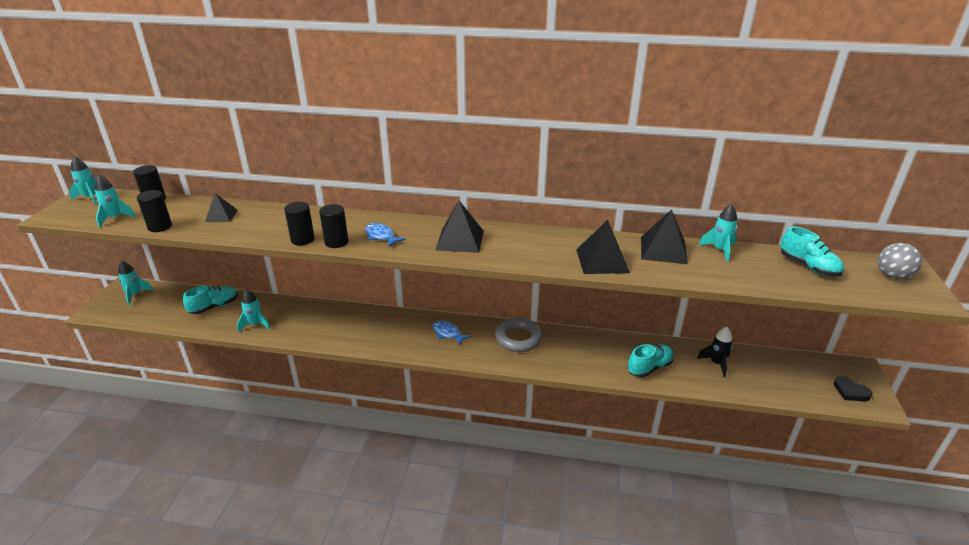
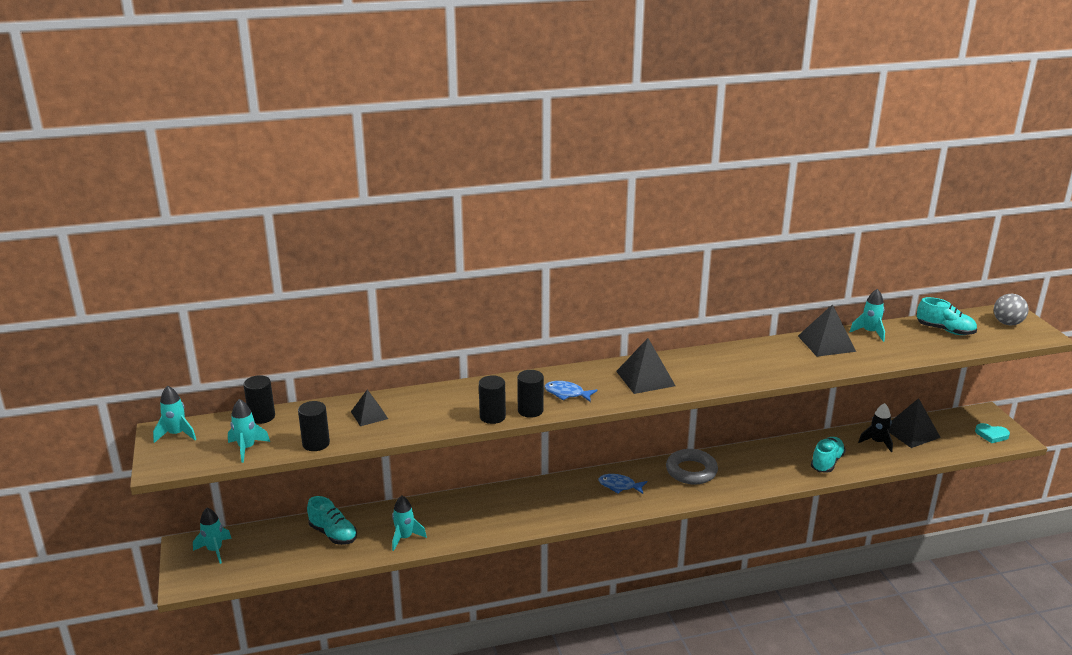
camera: 25 degrees left, 5 degrees down
(214, 307) = (333, 534): turquoise shoe -> turquoise shoe turned 105 degrees clockwise
(602, 261) = (787, 366): black pyramid -> black pyramid (911, 432)
(850, 391) = (991, 435): black heart -> turquoise heart

